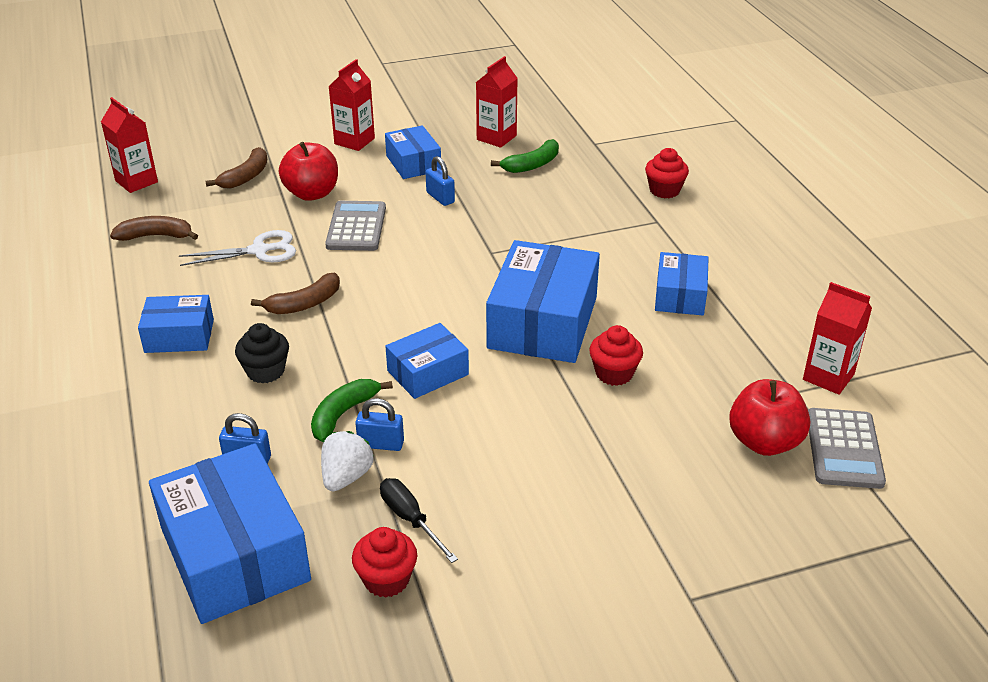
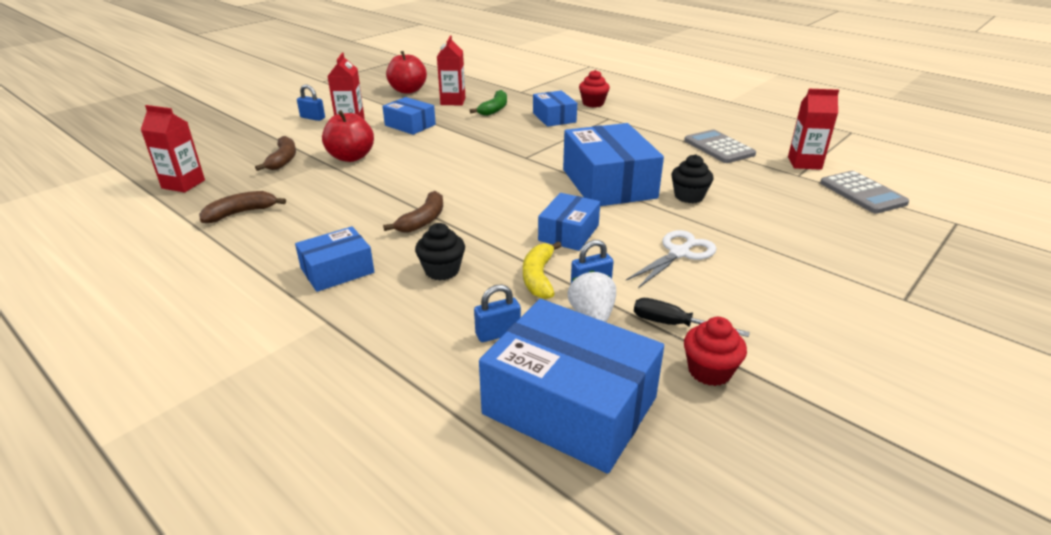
camera: 30 degrees left, 5 degrees down
(259, 251) = (346, 199): white scissors -> white scissors (679, 253)
(343, 414) = (538, 277): green banana -> yellow banana
(356, 227) = (410, 167): grey calculator -> grey calculator (719, 147)
(440, 198) = (453, 138): blue padlock -> blue padlock (312, 118)
(614, 373) = (689, 196): red cupcake -> black cupcake
(680, 295) = (671, 148): blue box -> blue box (554, 117)
(764, 442) = (819, 203): red apple -> red apple (408, 90)

